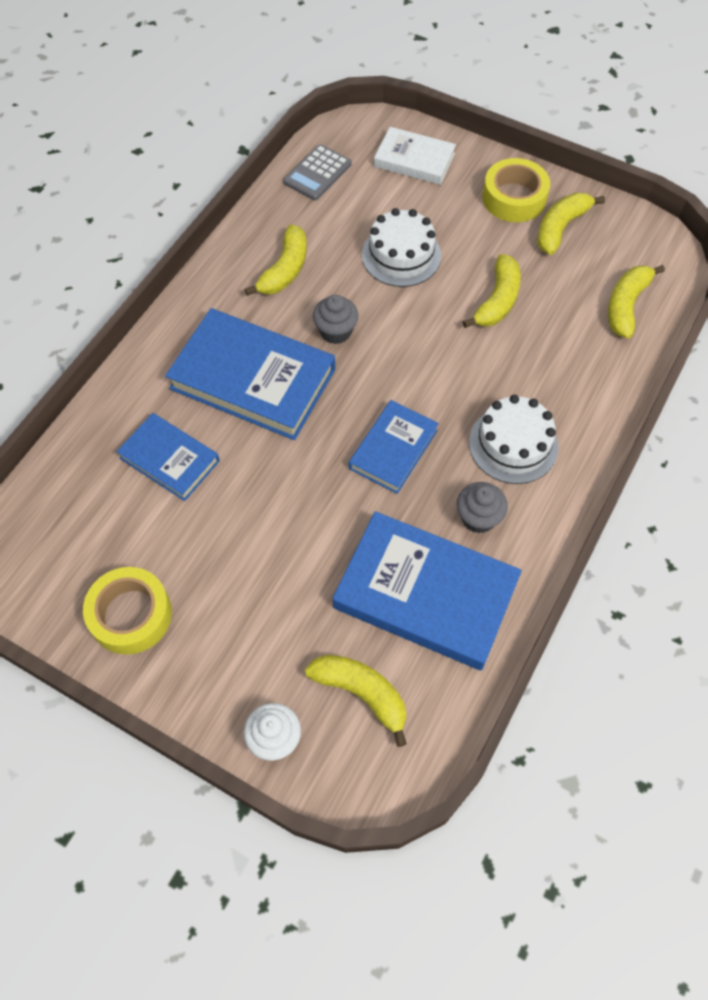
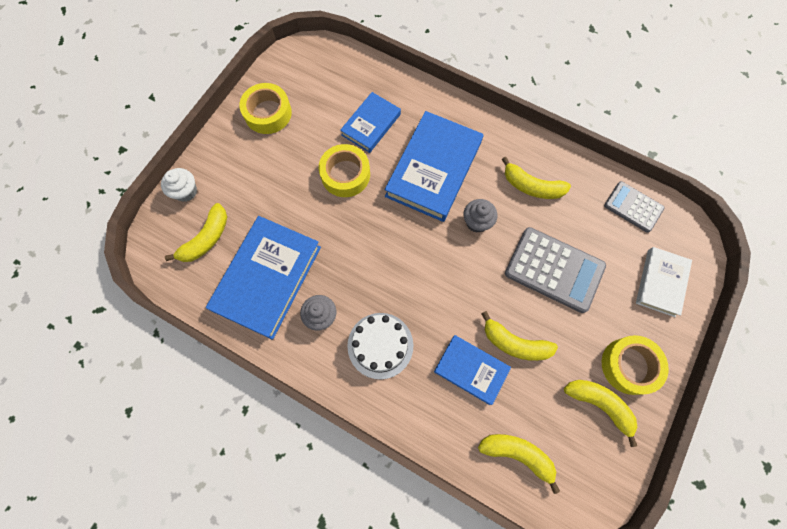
camera: 90 degrees right, 10 degrees up
(255, 493) = (345, 174): none -> yellow tape
(393, 449) = (377, 260): blue book -> blue book (471, 370)
(401, 255) = (554, 269): white cake -> grey calculator

